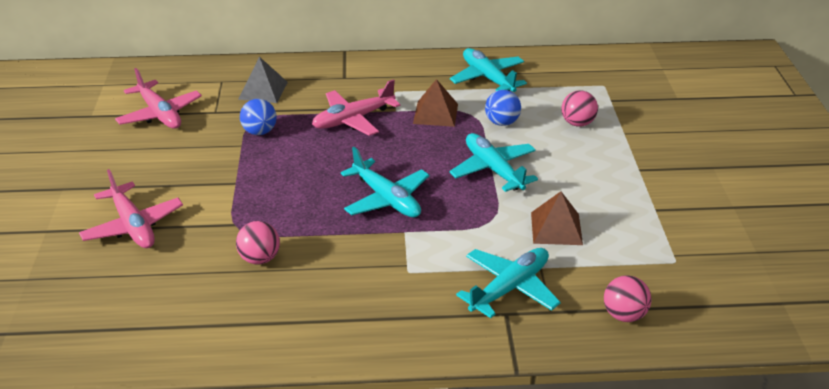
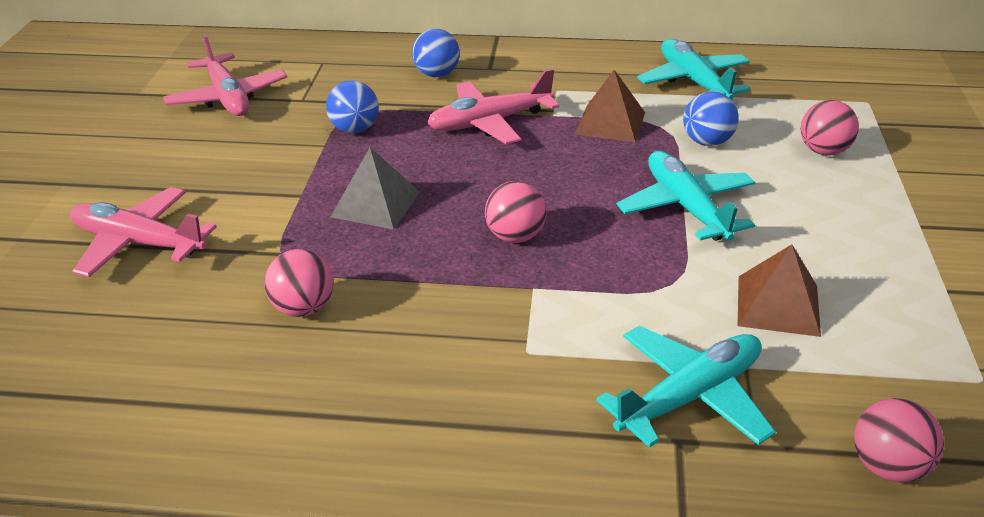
camera: 10 degrees right, 0 degrees up
(133, 226) = (138, 243): pink plane -> pink plane turned 135 degrees clockwise
(263, 90) = (374, 77): grey pyramid -> grey pyramid (375, 204)
(307, 85) = (437, 74): none -> blue ball
(386, 199) = (515, 236): turquoise plane -> pink ball

